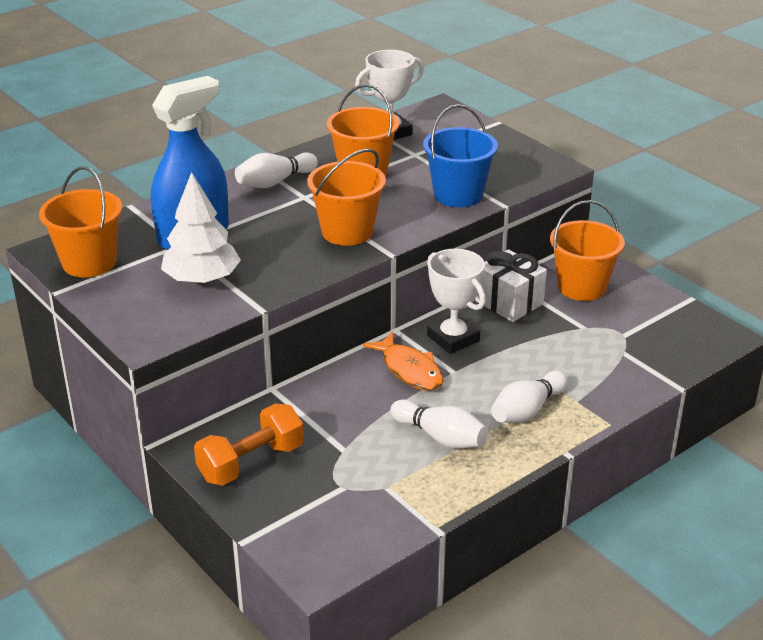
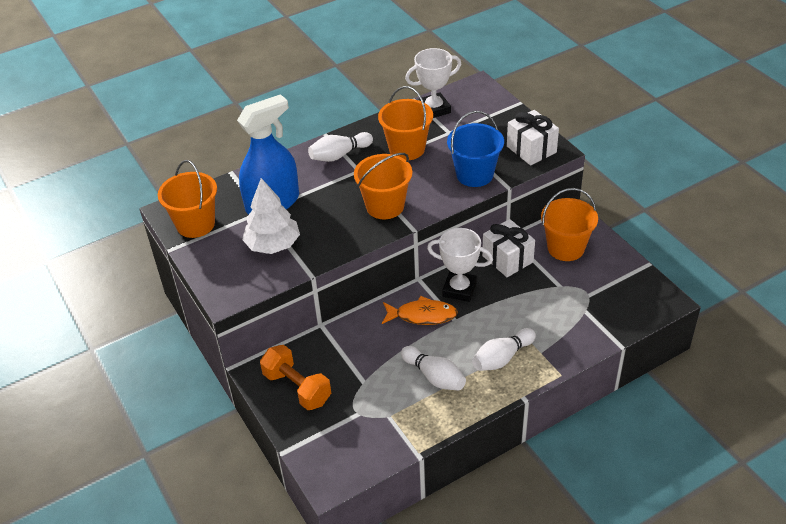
camera: 10 degrees right, 10 degrees up
(251, 463) = (297, 388): orange dumbbell -> orange dumbbell turned 75 degrees clockwise
(409, 370) = (422, 315): orange fish -> orange fish turned 60 degrees counterclockwise
(453, 338) = (459, 289): white trophy -> white trophy turned 45 degrees counterclockwise
(524, 167) = (531, 149): none -> white gift

